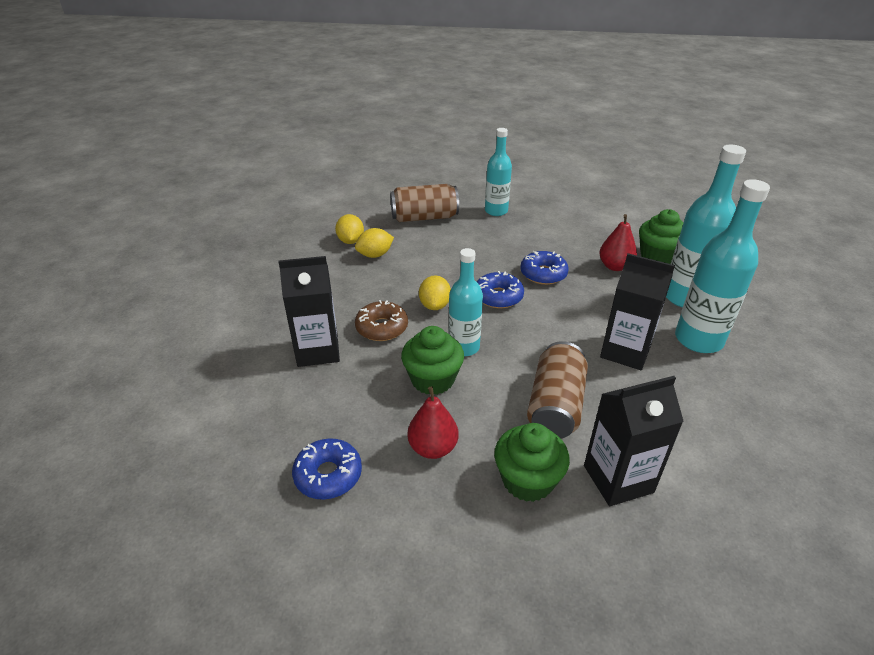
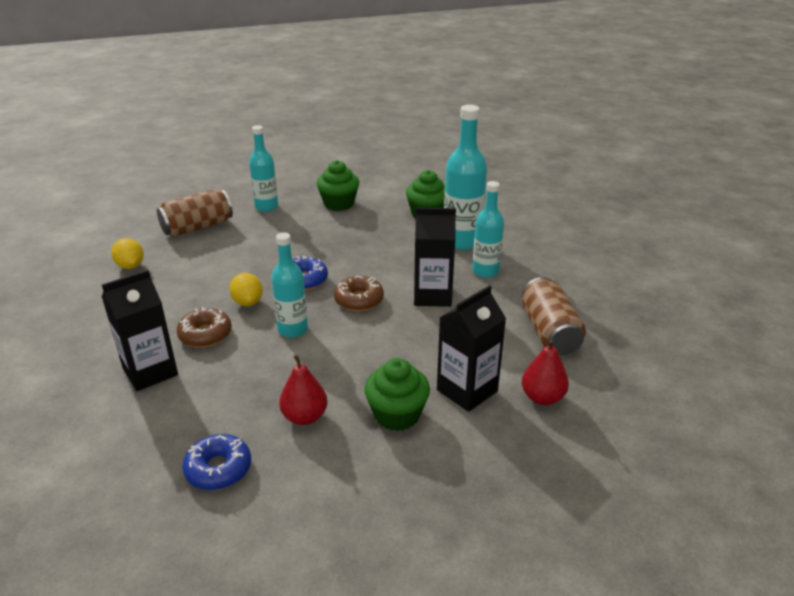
camera: 25 degrees left, 5 degrees down
(375, 255) = (164, 273): yellow lemon -> none
(432, 379) = (277, 364): green cupcake -> green cupcake (339, 203)
(543, 274) = (336, 251): blue donut -> none
(543, 334) = (359, 300): none -> brown donut
(555, 405) = (394, 352): brown can -> brown can (549, 332)
(615, 266) = (395, 230): red pear -> red pear (542, 397)
(698, 340) = (485, 271): turquoise bottle -> turquoise bottle, size x0.66

